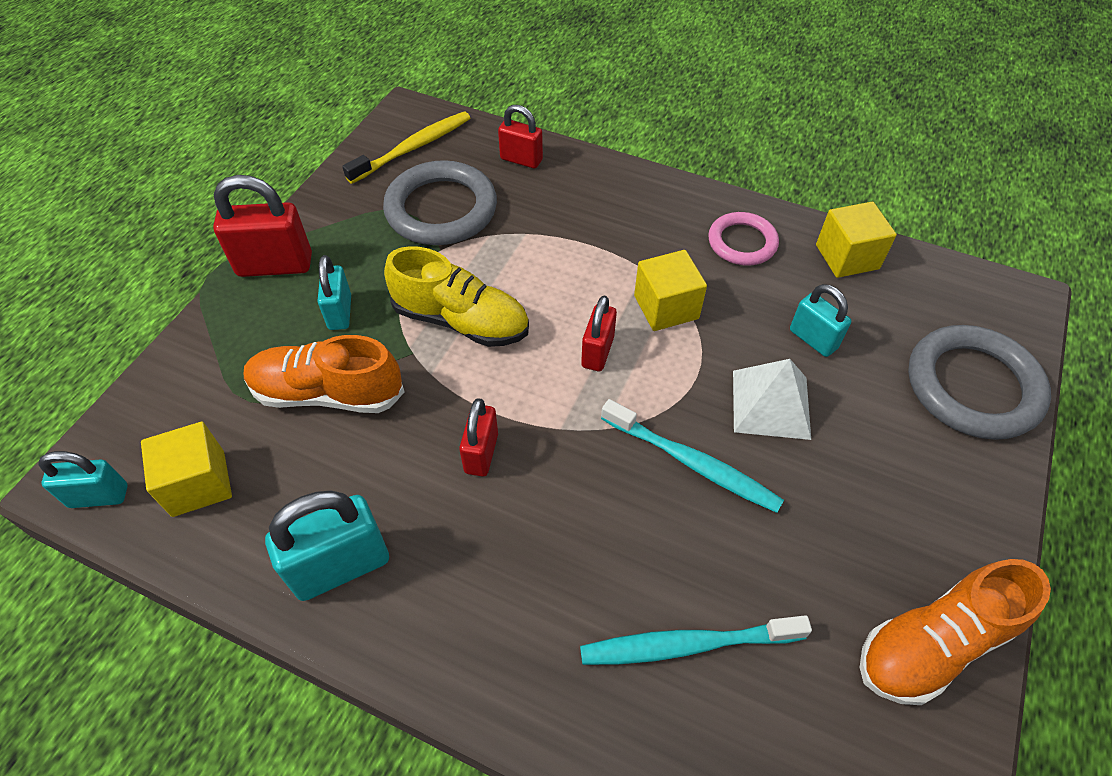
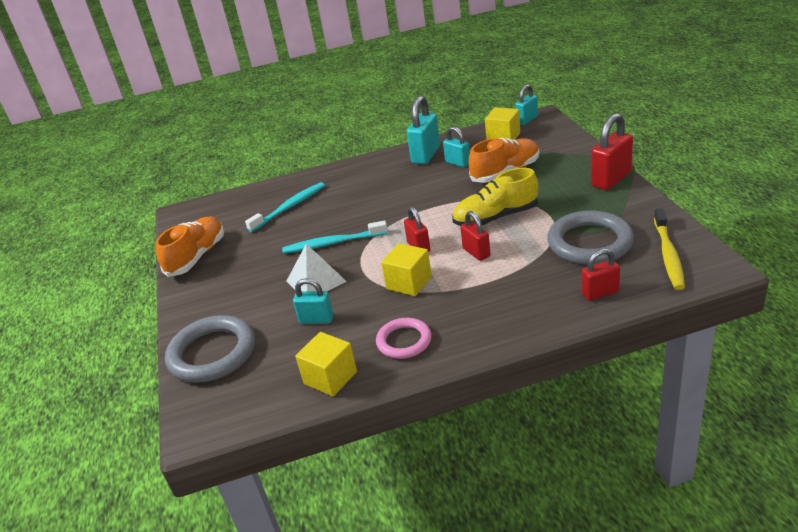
camera: 145 degrees right, 20 degrees down
(340, 312) = (550, 188): turquoise padlock -> turquoise padlock (458, 163)
(481, 453) = (420, 196): red padlock -> red padlock (476, 253)

